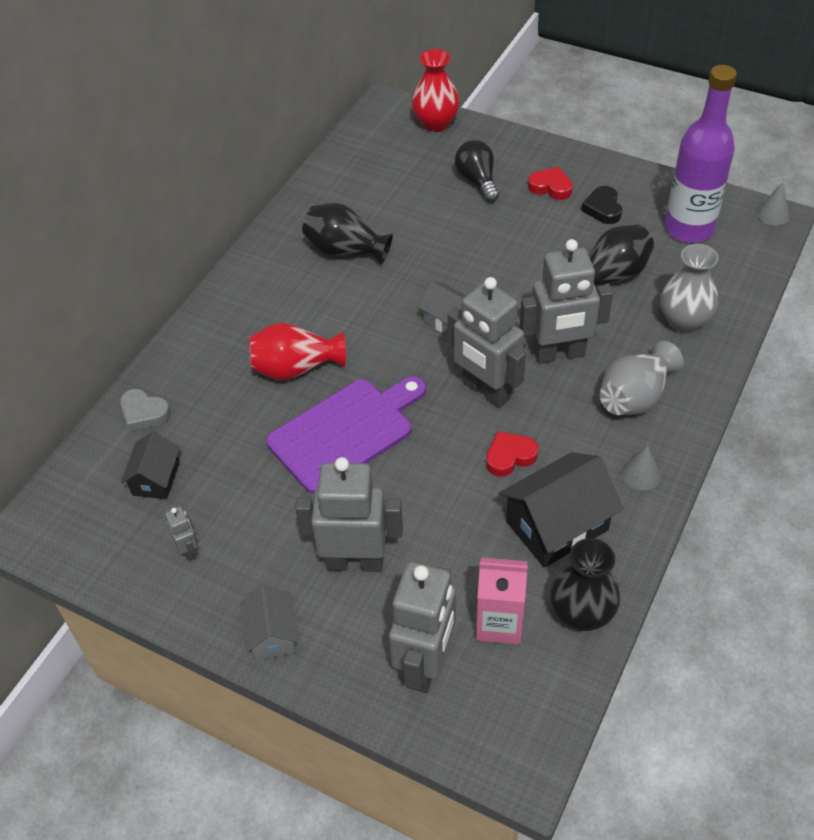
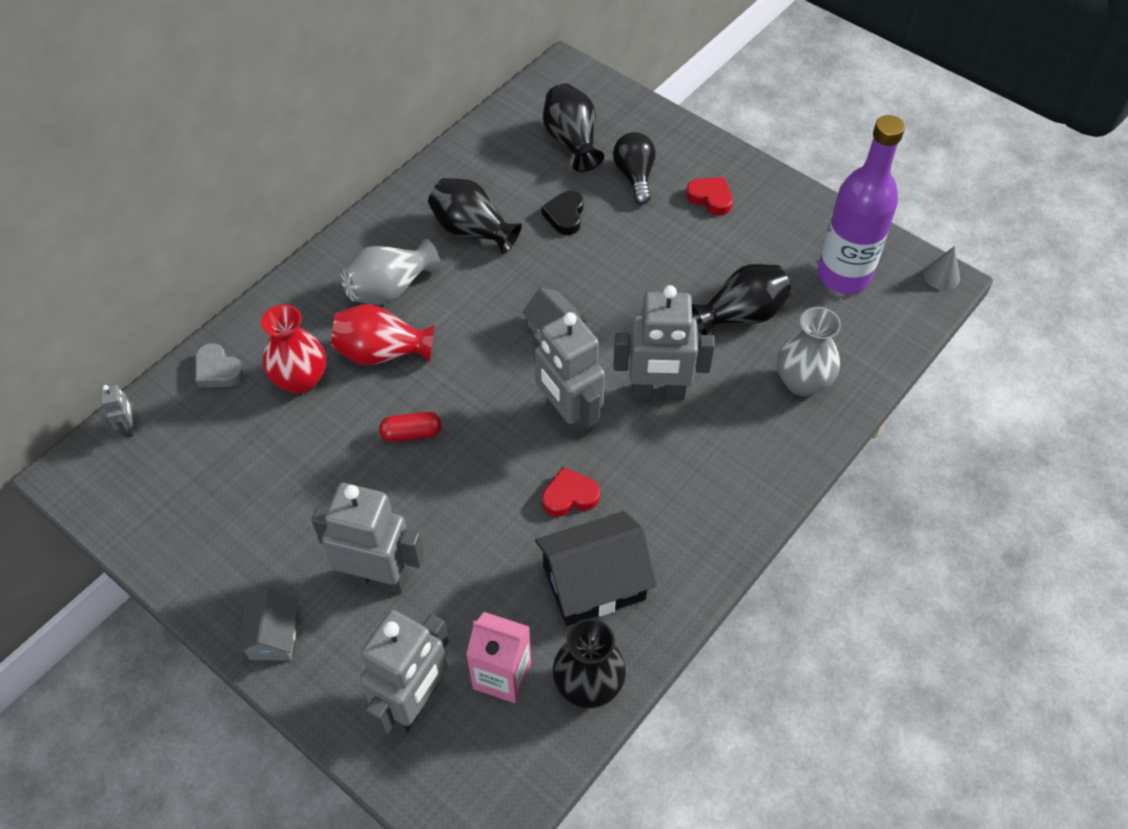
camera: 10 degrees right, 5 degrees up
(155, 479) = (209, 444): black house -> none
(188, 550) = (219, 528): grey robot -> grey robot (129, 427)
(345, 432) = (411, 433): purple cutting board -> red capsule
(411, 162) = (572, 142): none -> black vase
(436, 123) = (611, 101): red vase -> red vase (301, 380)
(603, 208) = (758, 234): black heart -> black heart (565, 216)
(635, 397) = (722, 457): grey vase -> grey vase (390, 289)
(640, 474) = (699, 545): grey cone -> none

